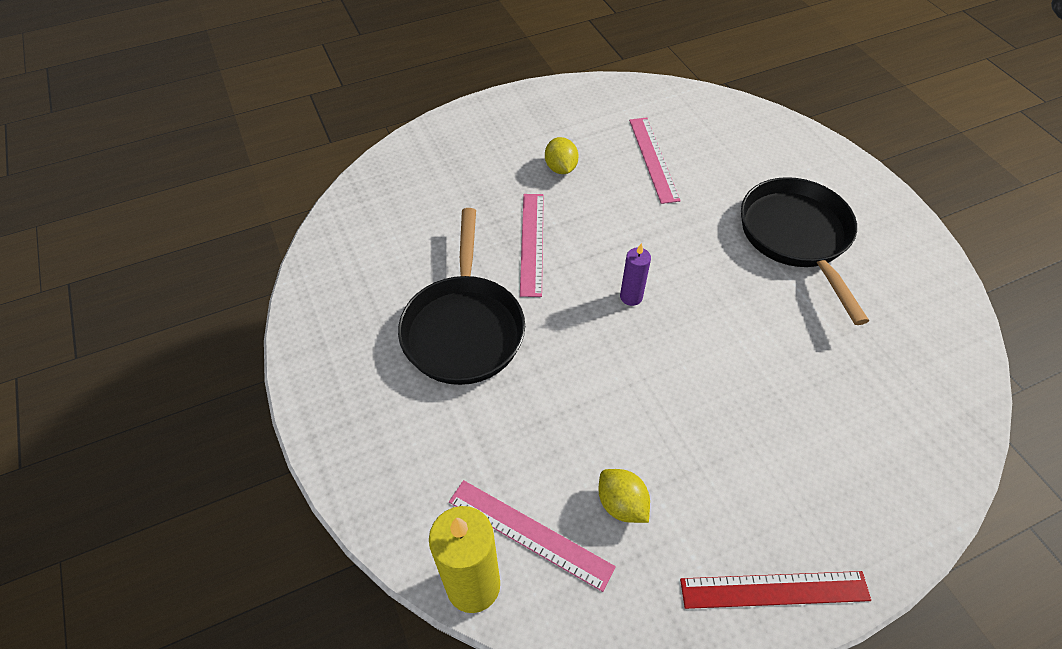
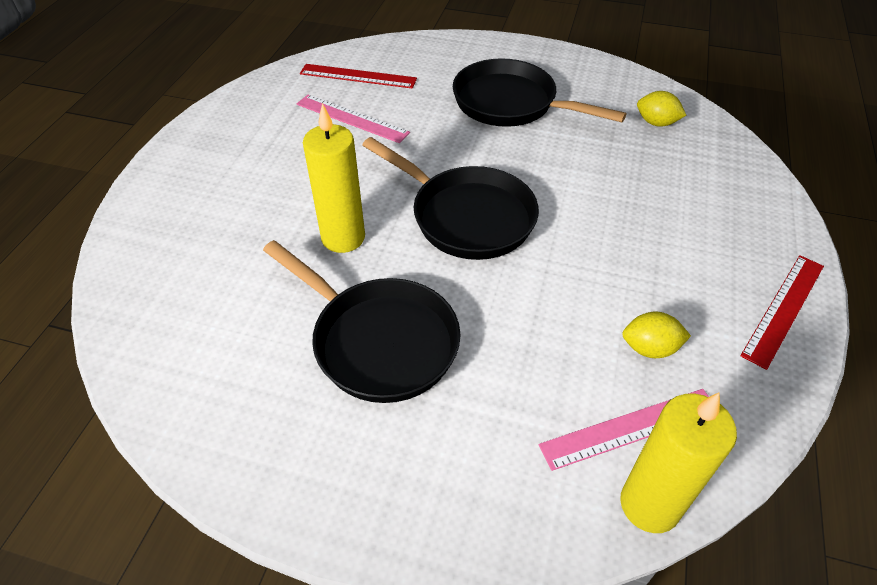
camera: 50 degrees left, 5 degrees down
(532, 243) = (343, 238): pink ruler -> yellow candle
(561, 168) = (289, 171): yellow lemon -> yellow lemon (656, 123)
(631, 297) = (466, 216): purple candle -> black pan
(703, 127) = (358, 76): none -> red ruler

